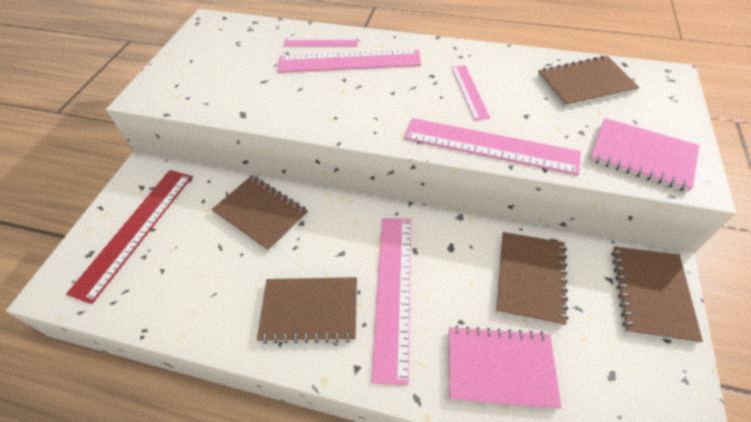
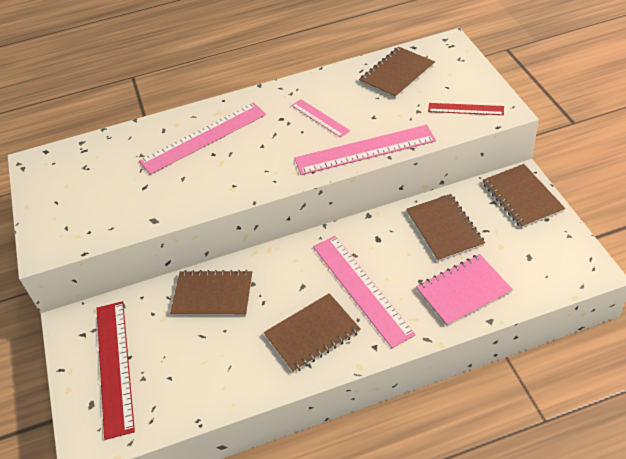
camera: 30 degrees left, 5 degrees down
(321, 42) = (163, 133): pink ruler -> none
(642, 156) = (465, 109): pink notebook -> red ruler

